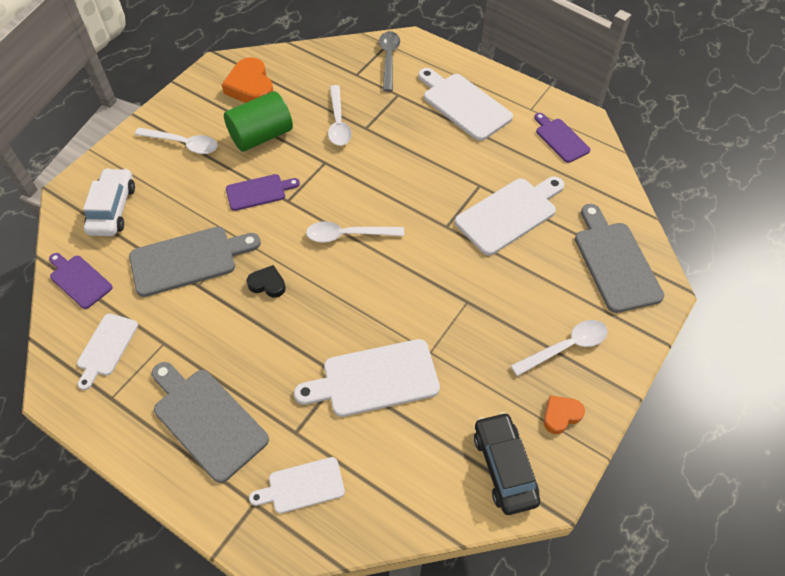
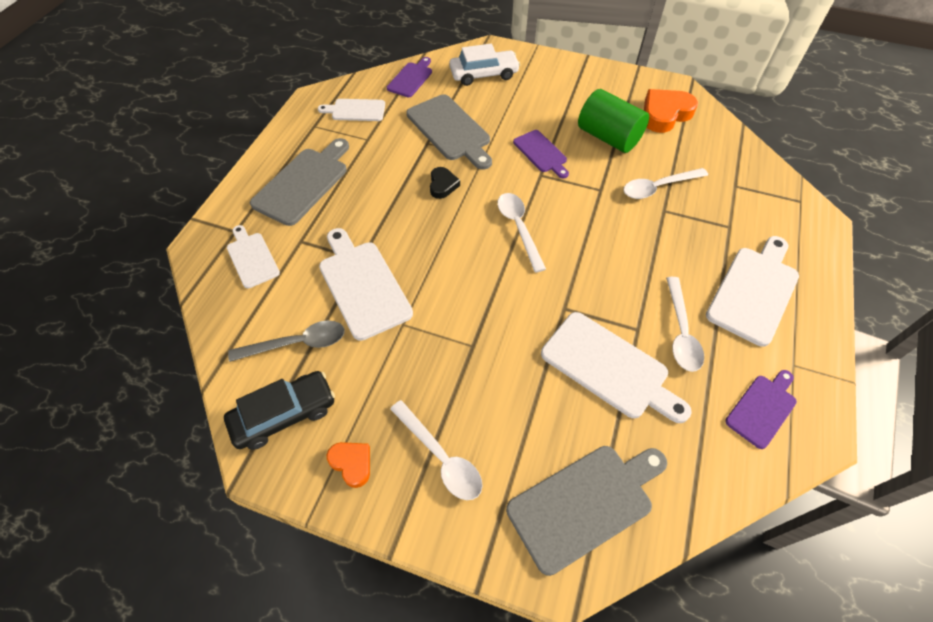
camera: 75 degrees right, 0 degrees up
(183, 144) = (571, 92): white spoon -> white spoon (681, 332)
(389, 59) = (778, 207): grey spoon -> grey spoon (297, 343)

